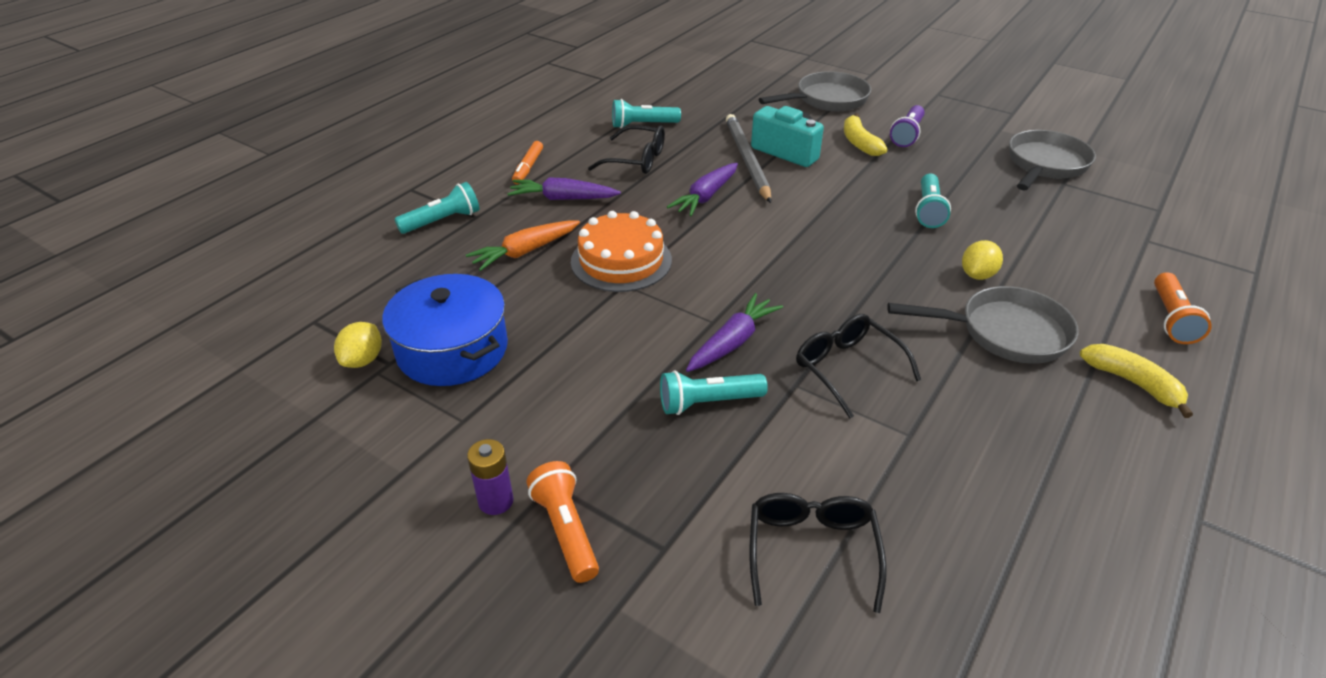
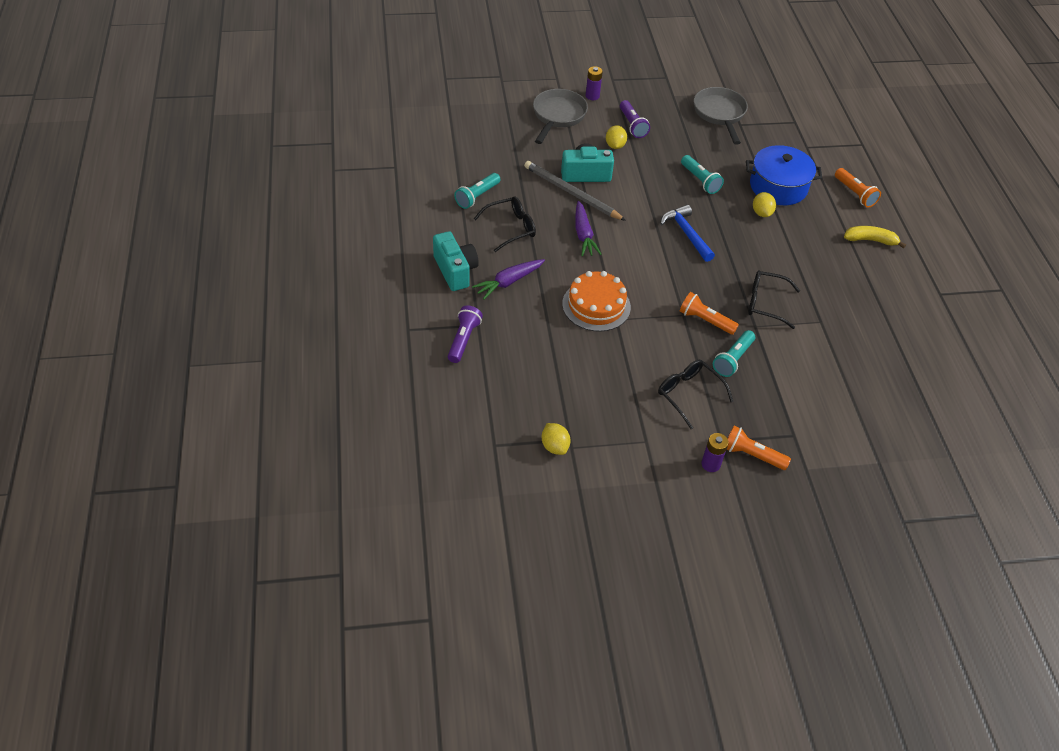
camera: 45 degrees left, 10 degrees up
(442, 221) = (463, 340): turquoise flashlight -> purple flashlight
(452, 350) = (588, 411): blue pot -> blue pot (778, 187)
(525, 252) = (540, 331): orange carrot -> none
(528, 168) = (455, 271): orange marker -> turquoise camera
(732, 342) = (705, 320): purple carrot -> orange flashlight
(812, 550) = (841, 397): black glasses -> black glasses (688, 394)
(836, 249) = (686, 233): none -> blue hammer
(859, 143) = (615, 146): yellow banana -> yellow lemon
(892, 98) = (592, 96): none -> purple battery
(1005, 332) = (803, 242): grey pan -> none

